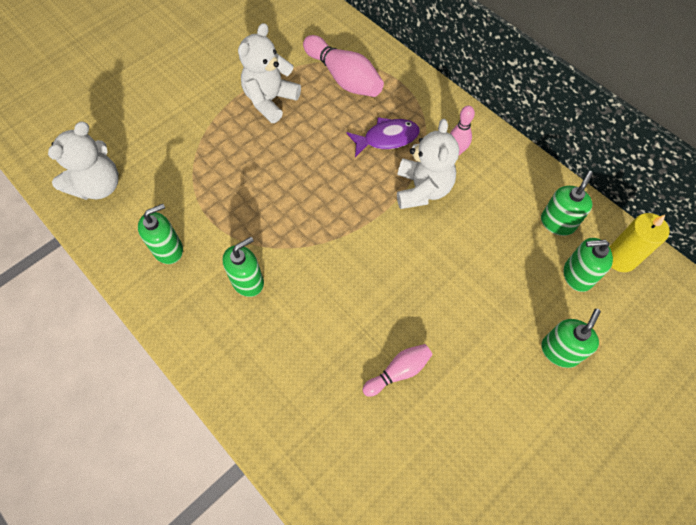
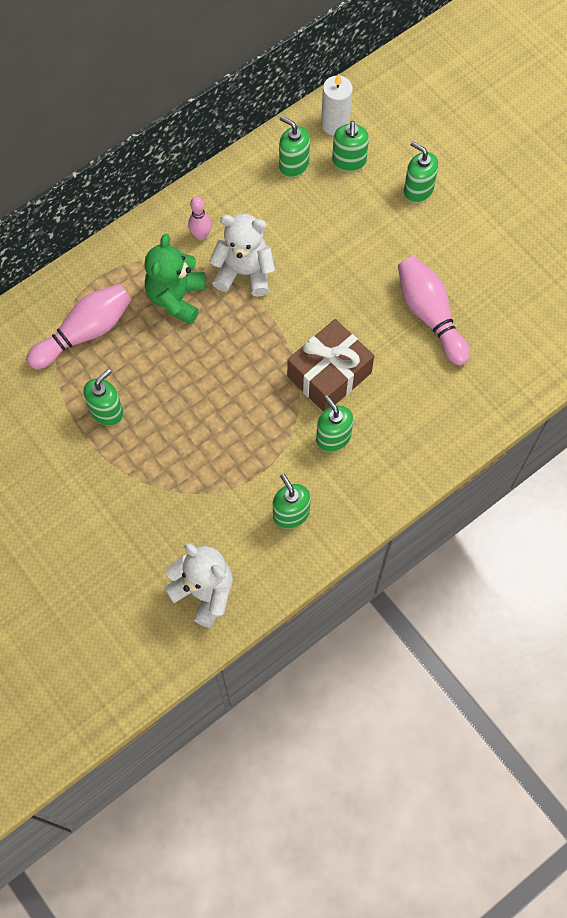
camera: 85 degrees left, 5 degrees up
(270, 100) = (107, 411): white teddy bear -> green soap dispenser
(317, 273) = (329, 374): none -> brown gift
(387, 138) = (176, 297): purple fish -> green teddy bear
(398, 372) = (430, 315): pink bowling pin -> pink bowling pin, size x1.75
(620, 258) = (335, 124): yellow candle -> white candle

